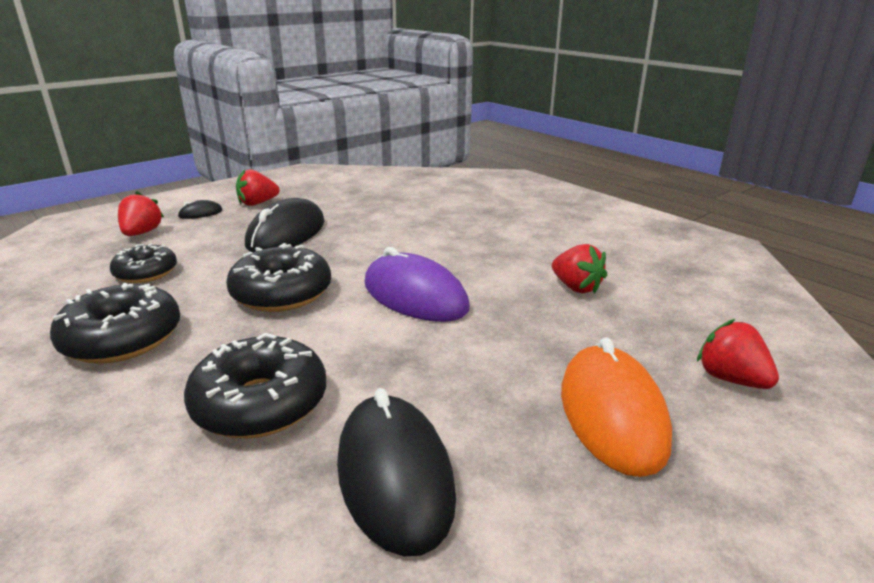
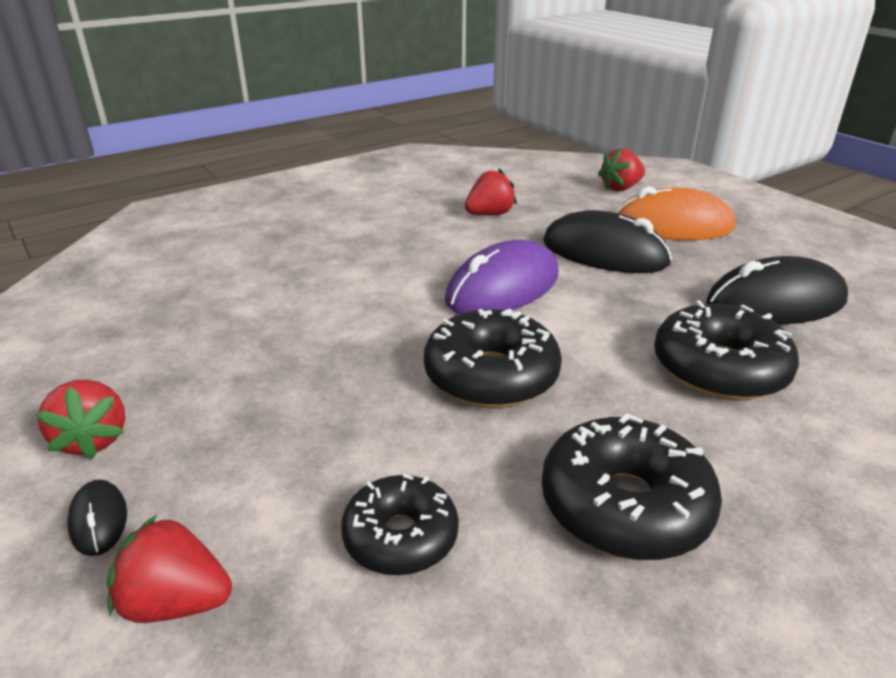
camera: 85 degrees left, 5 degrees up
(286, 234) = (281, 389): black mouse -> black mouse (604, 253)

